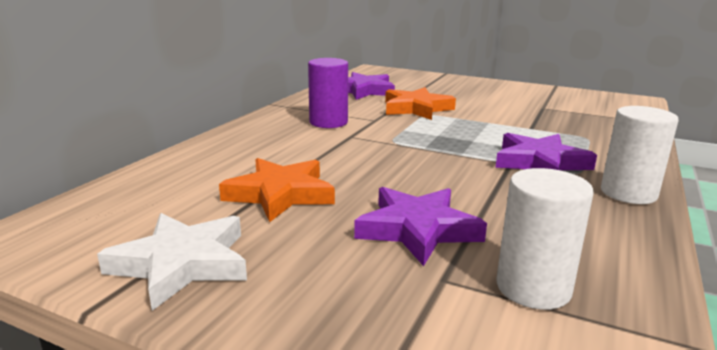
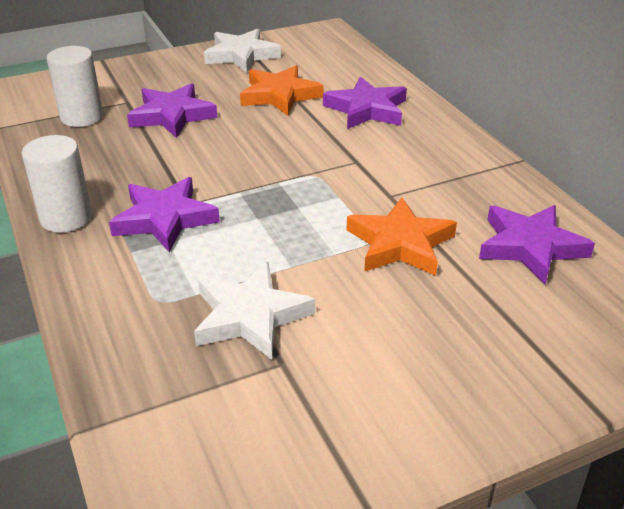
camera: 130 degrees right, 15 degrees up
(257, 153) = (367, 109): none -> purple star
(328, 122) = (411, 166): purple cylinder -> none
(539, 118) = (250, 316): none -> white star

